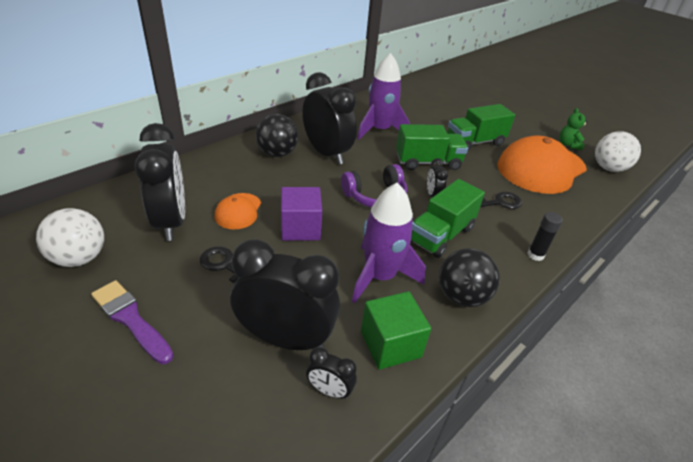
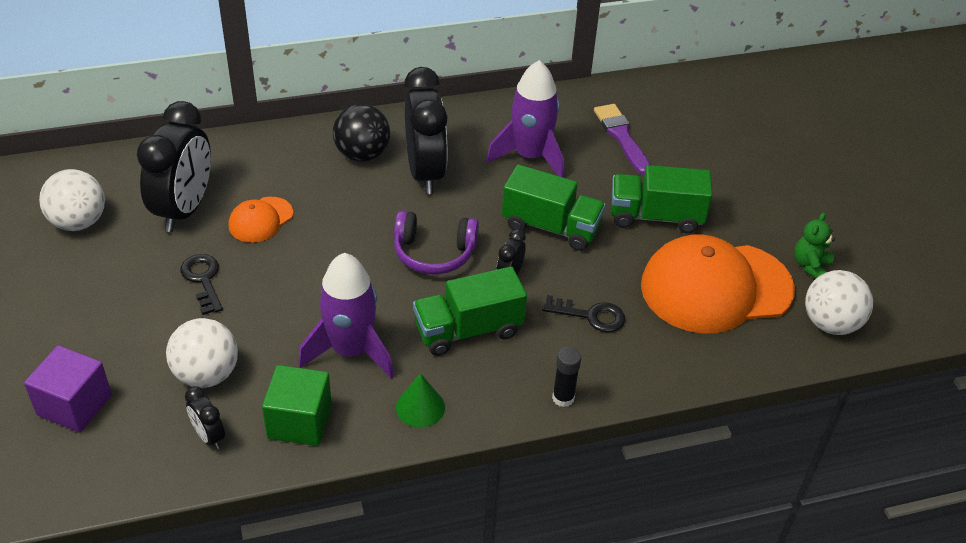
camera: 30 degrees right, 5 degrees up
(131, 319) = (87, 301): purple brush -> purple brush (621, 137)
(286, 338) = (206, 374): black clock -> white ball
(300, 228) = (312, 264): purple cube -> purple cube (74, 405)
(461, 296) = (420, 407): black ball -> green cone

